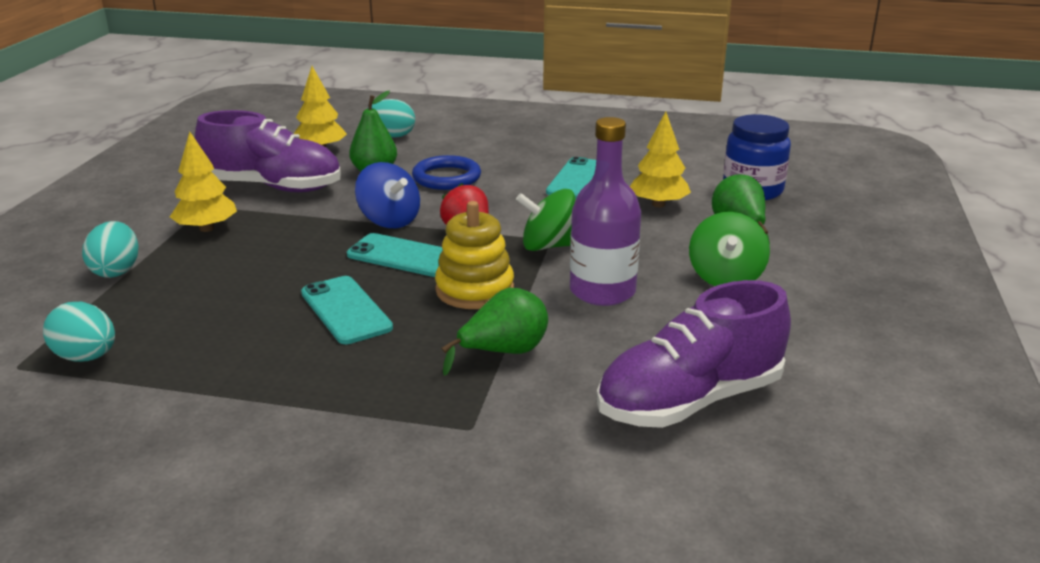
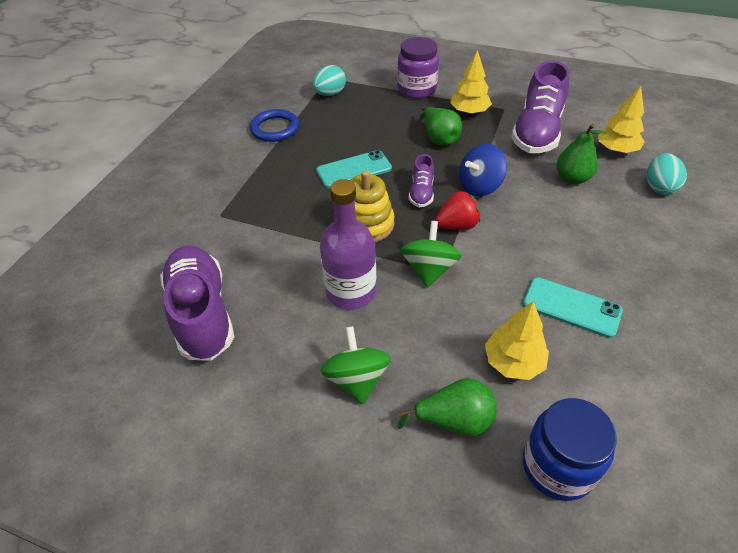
camera: 100 degrees right, 20 degrees up
(116, 271) = (417, 89): turquoise egg -> purple jar
(403, 256) = (421, 193): turquoise phone -> purple shoe
(446, 177) = (565, 218): blue ring -> blue ring (275, 128)
(503, 352) = (286, 232): green pear -> green pear (439, 138)
(725, 277) = (357, 379): green spinning top -> green spinning top turned 60 degrees clockwise

